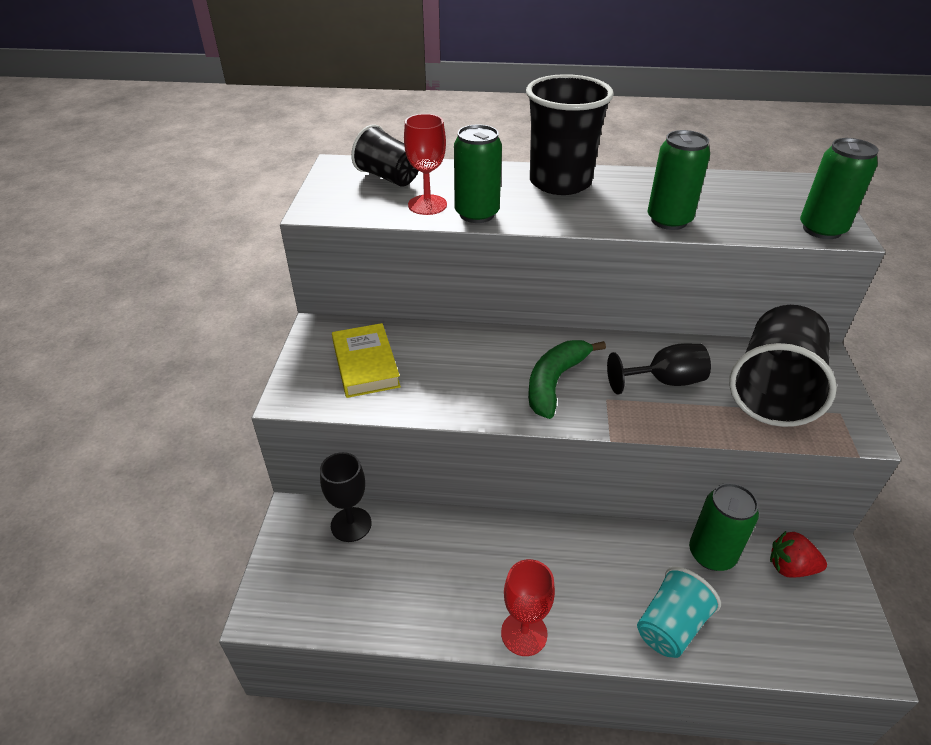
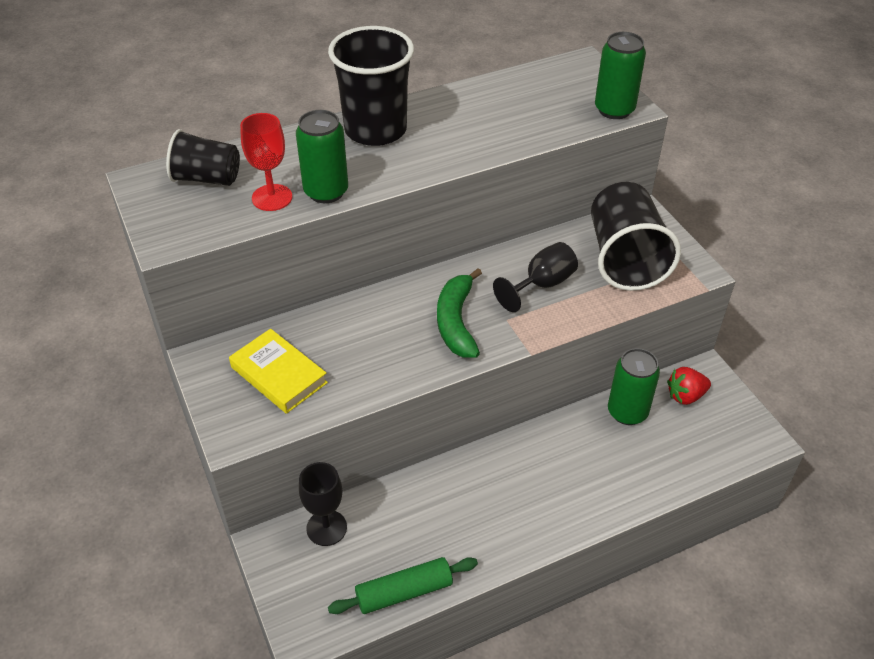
camera: 30 degrees left, 5 degrees up
(375, 618) = (404, 592): none -> green rolling pin
(524, 633) = (527, 542): red goblet -> none
(669, 220) = (494, 141): green can -> none
(671, 626) = (628, 481): turquoise cup -> none

